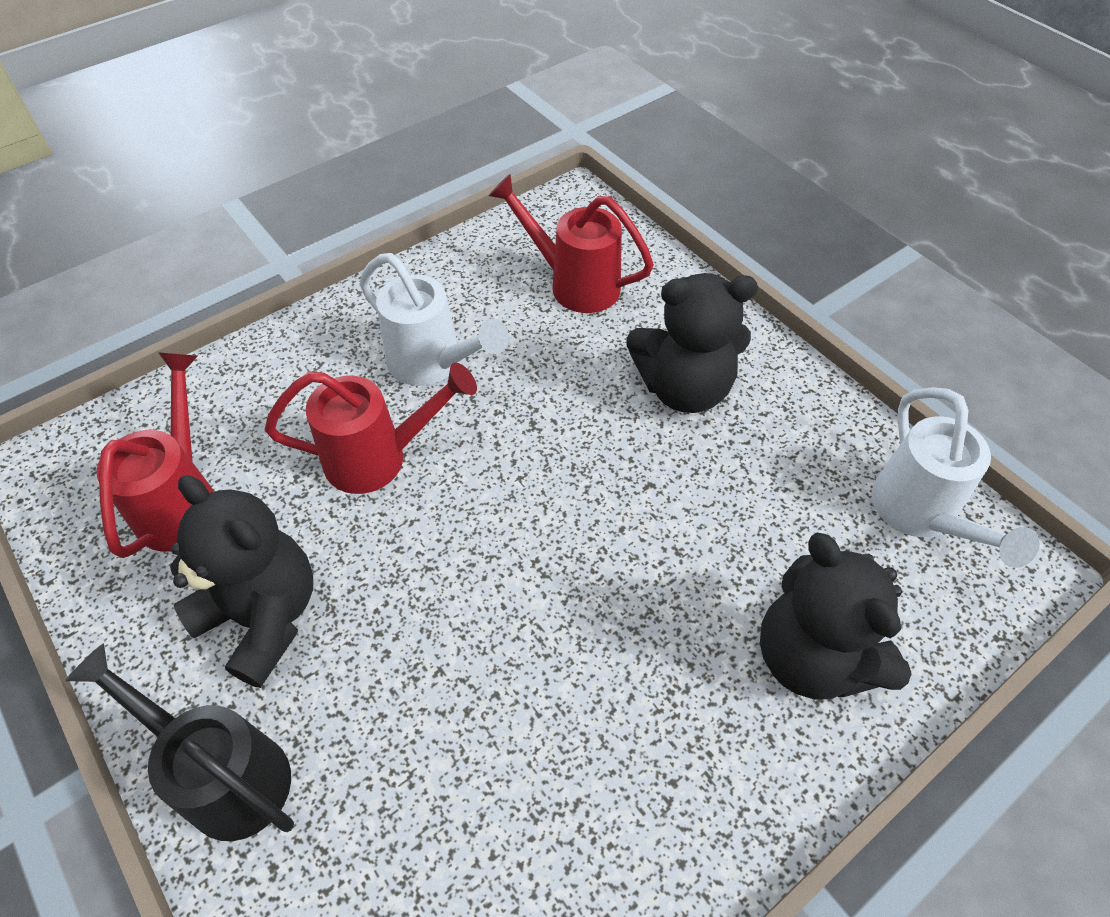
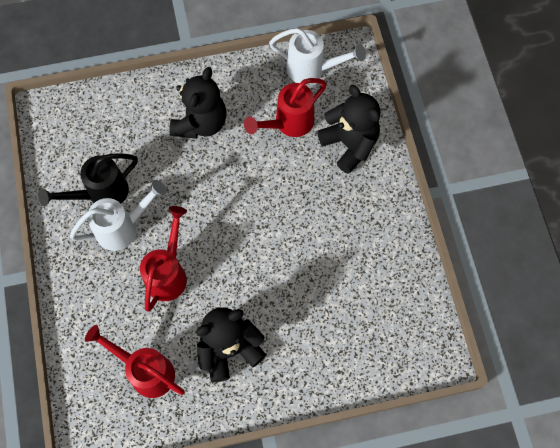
camera: 65 degrees left, 15 degrees up
(224, 773) = (294, 381): black watering can -> black watering can (101, 194)
(573, 283) = (106, 139): red watering can -> red watering can (288, 124)
(813, 656) = (349, 144): black teddy bear -> black teddy bear turned 120 degrees counterclockwise

